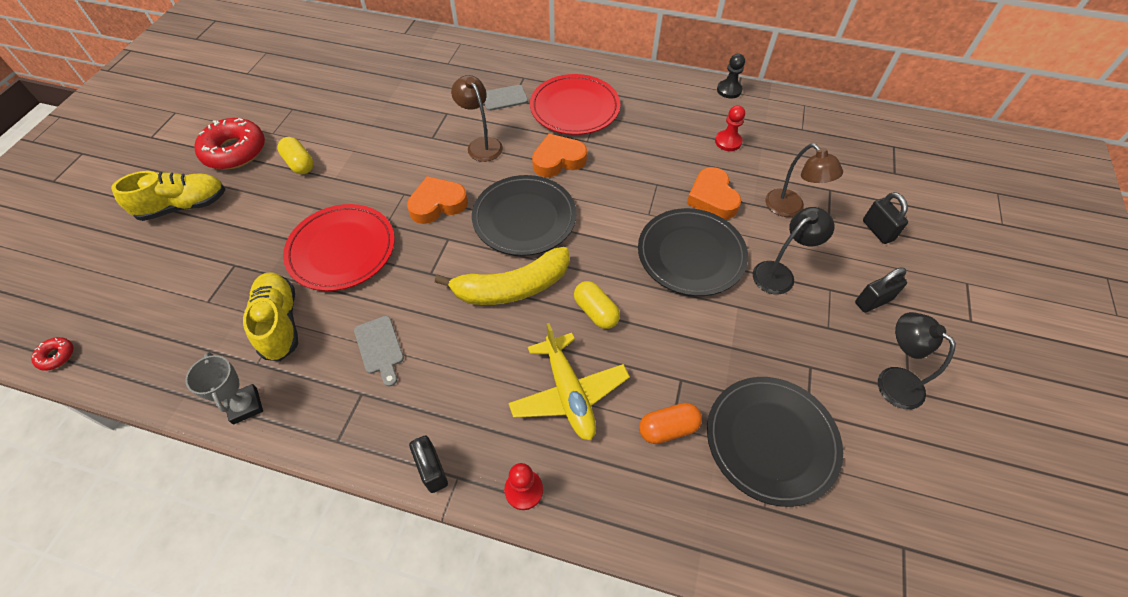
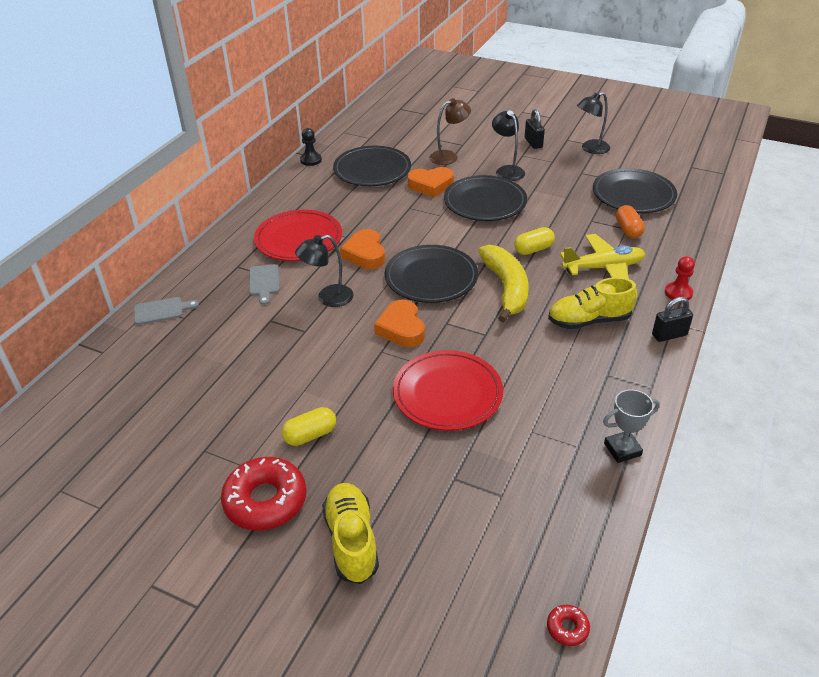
camera: 80 degrees left, 15 degrees down
(280, 323) = (533, 433): yellow shoe -> yellow shoe (589, 320)
(380, 347) = (562, 364): grey cutting board -> grey cutting board (162, 310)
(481, 144) = (328, 298): brown lamp -> black lamp
(728, 142) = (372, 170): red pawn -> black plate
(877, 230) = (476, 130): black padlock -> none

